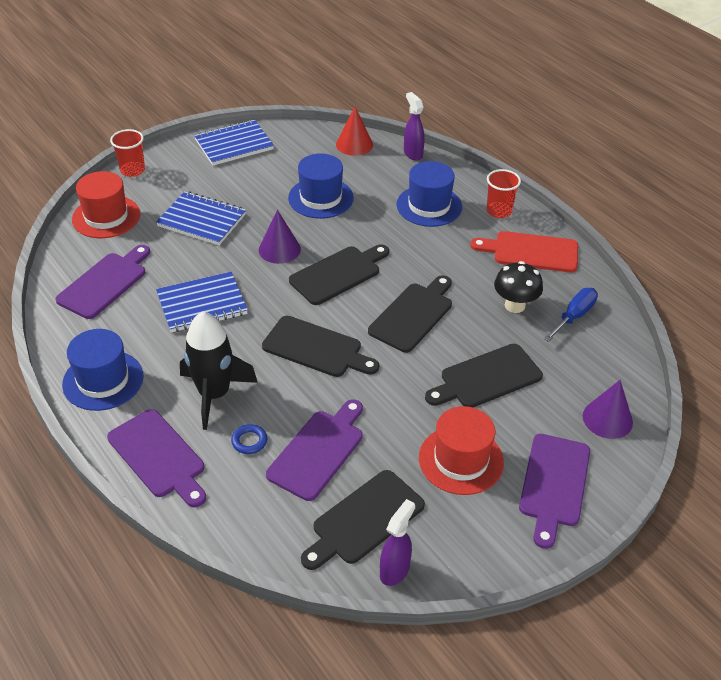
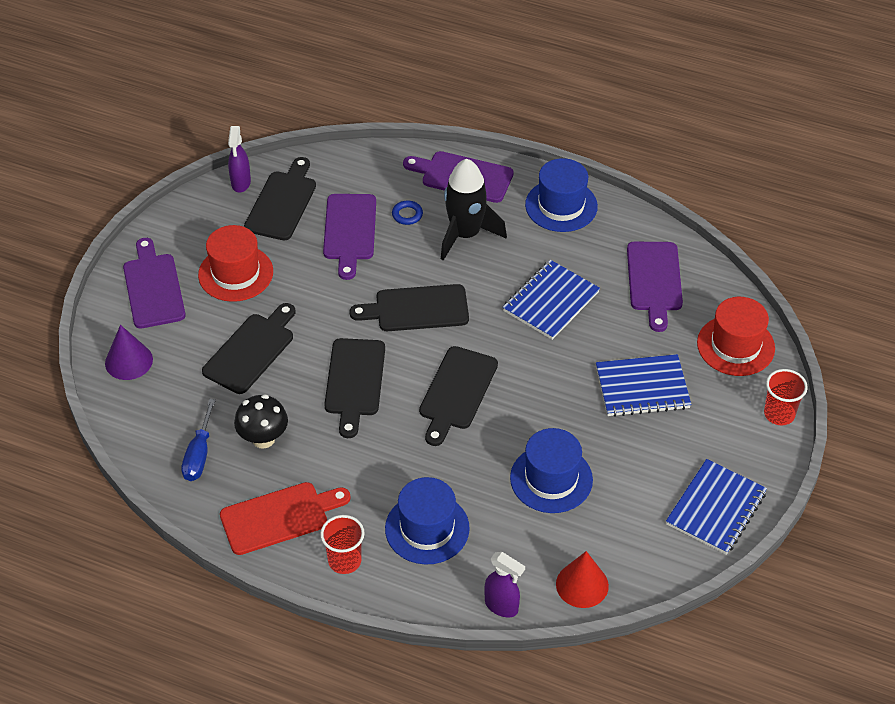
camera: 150 degrees right, 5 degrees up
(279, 249) = (535, 392): purple cone -> none

